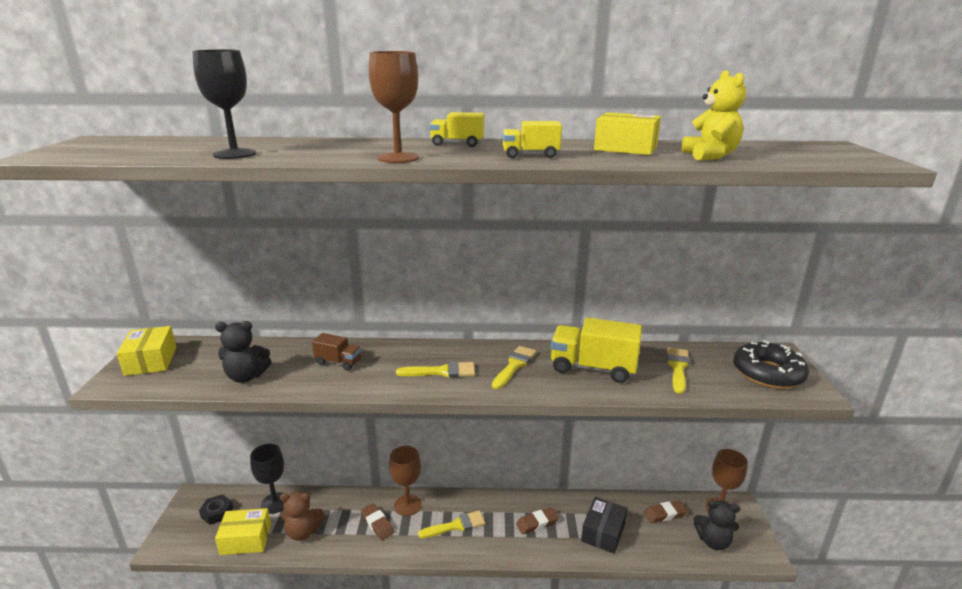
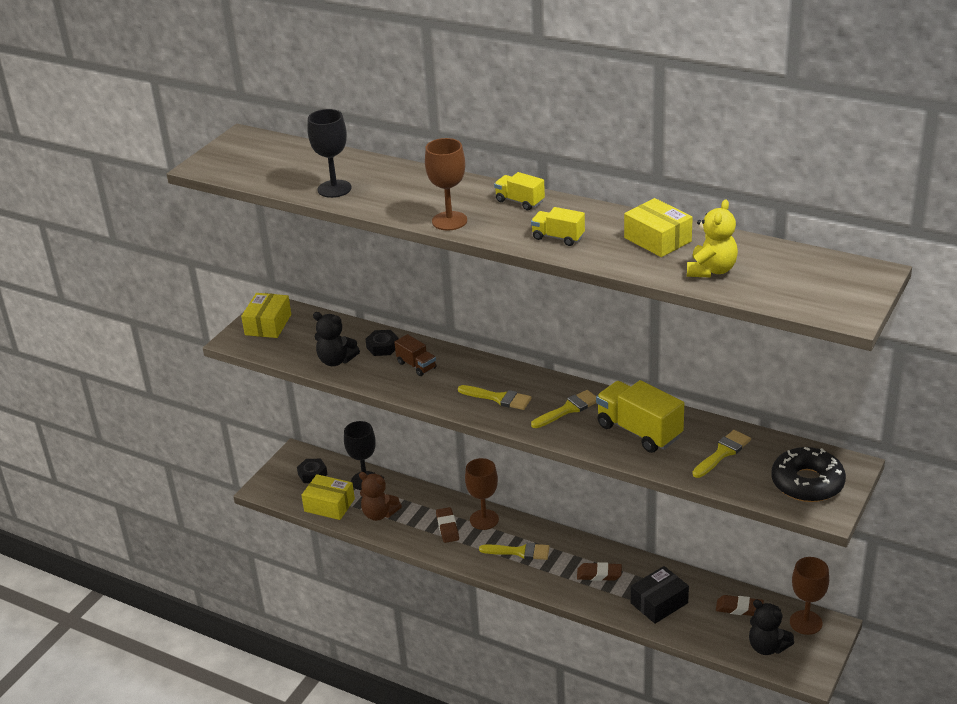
camera: 30 degrees right, 10 degrees up
(293, 354) = (382, 347): none -> black nut

